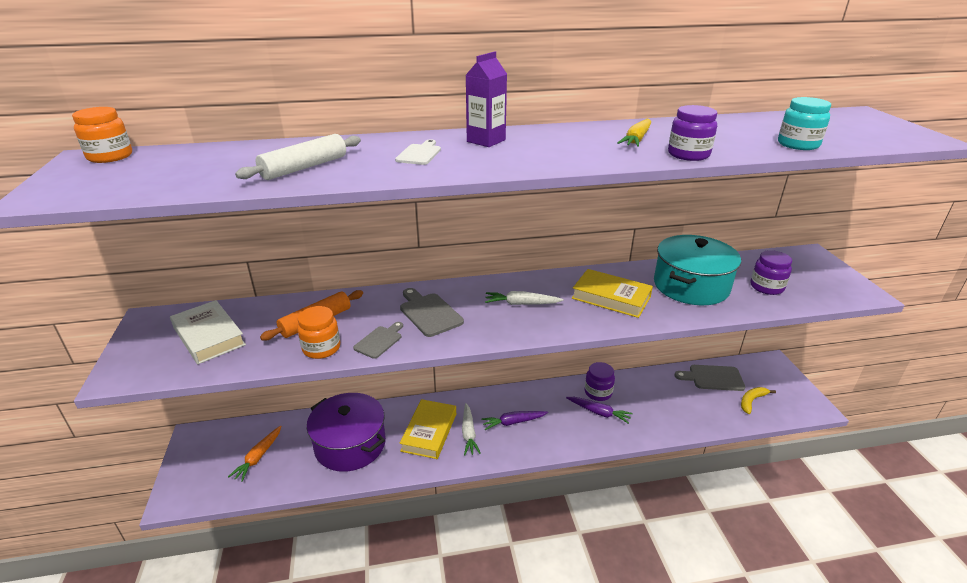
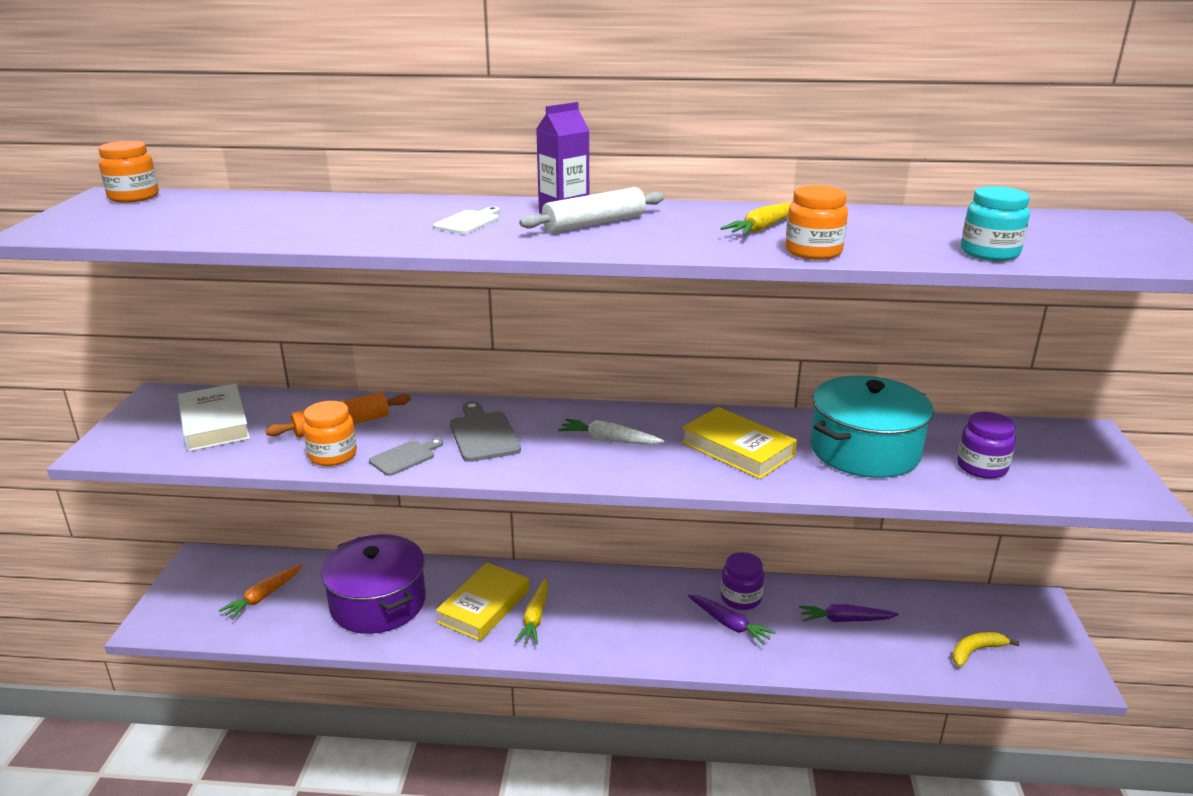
camera: 15 degrees right, 5 degrees down
(304, 167) = (325, 225): white rolling pin -> white rolling pin (594, 223)
(468, 433) = (535, 617): white carrot -> yellow carrot
(513, 422) = (602, 615): purple carrot -> purple carrot (845, 620)
(688, 154) = (813, 252): purple jar -> orange jar
(713, 378) = (929, 609): grey cutting board -> none

